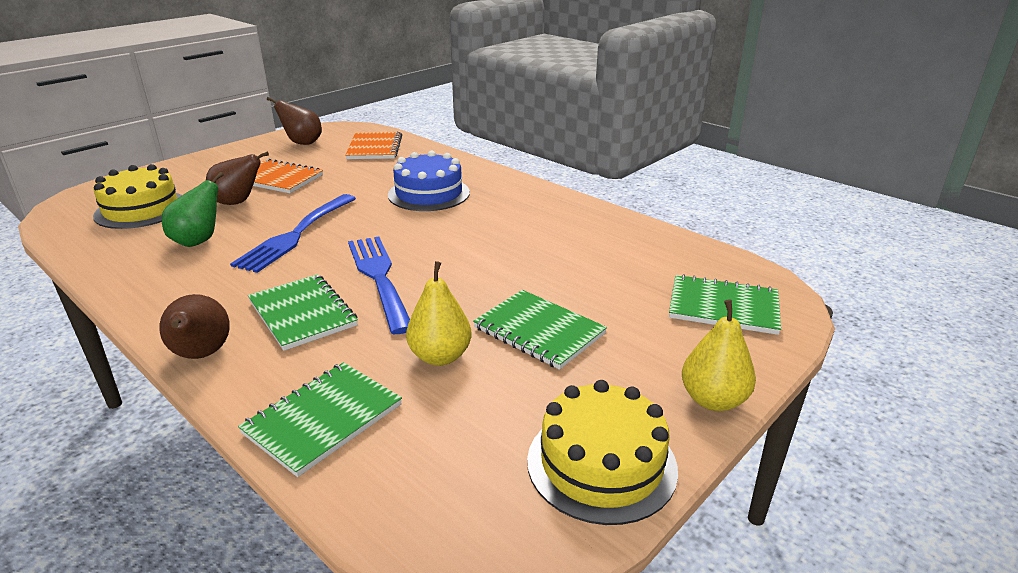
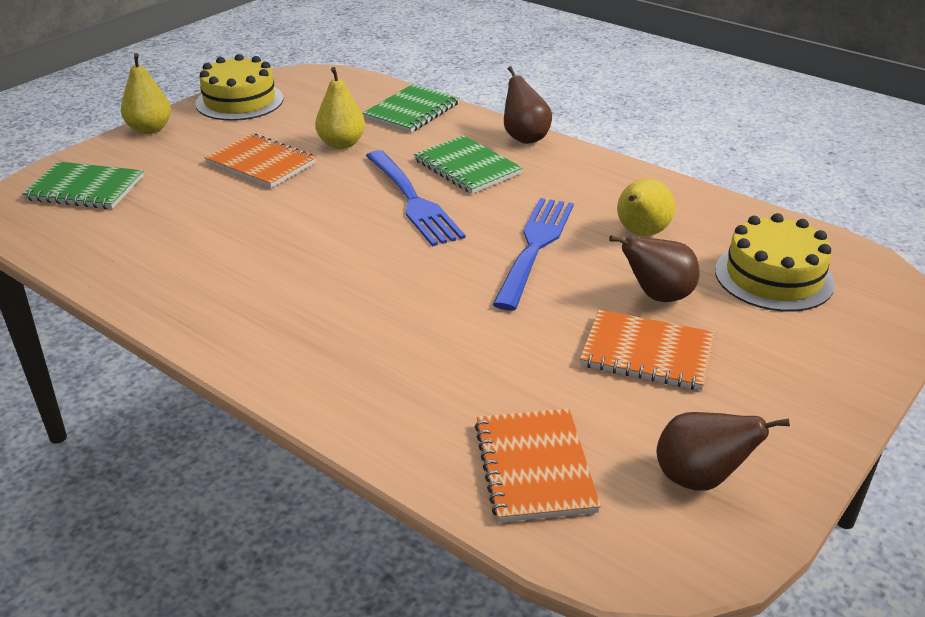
camera: 175 degrees right, 5 degrees up
(198, 241) = (640, 233): green pear -> yellow pear
(429, 193) = (390, 329): blue cake -> none
(539, 331) = (261, 163): green notebook -> orange notebook

